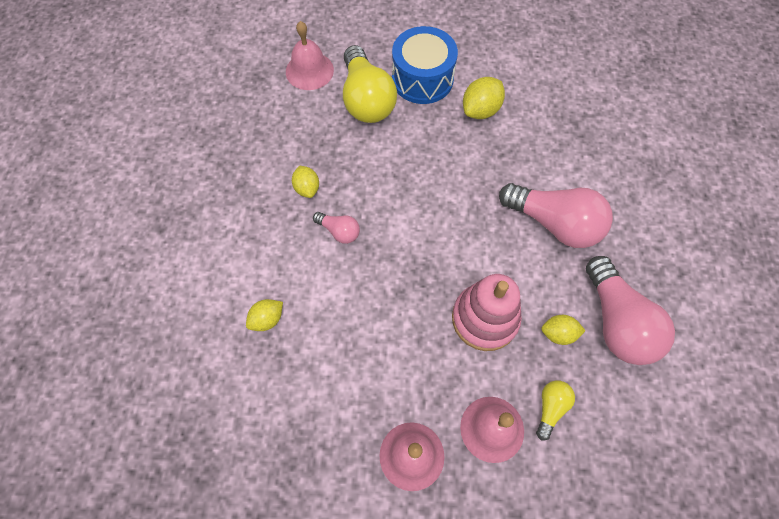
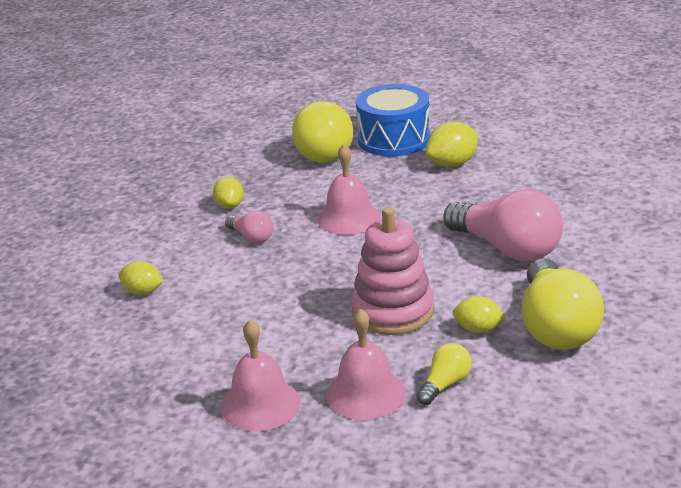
camera: 15 degrees right, 35 degrees down
(267, 319) = (143, 292): yellow lemon -> yellow lemon turned 45 degrees clockwise
(309, 70) = (270, 128): pink bell -> pink bell (348, 218)
(617, 322) = (556, 326): pink light bulb -> yellow light bulb

